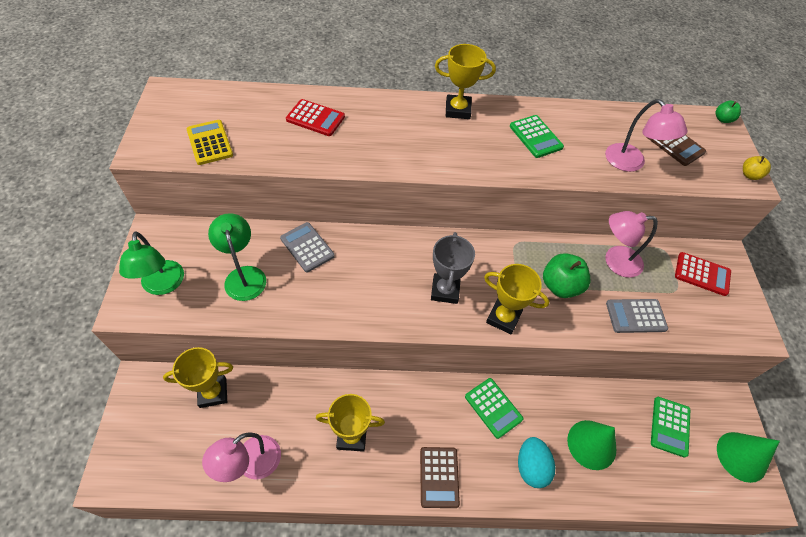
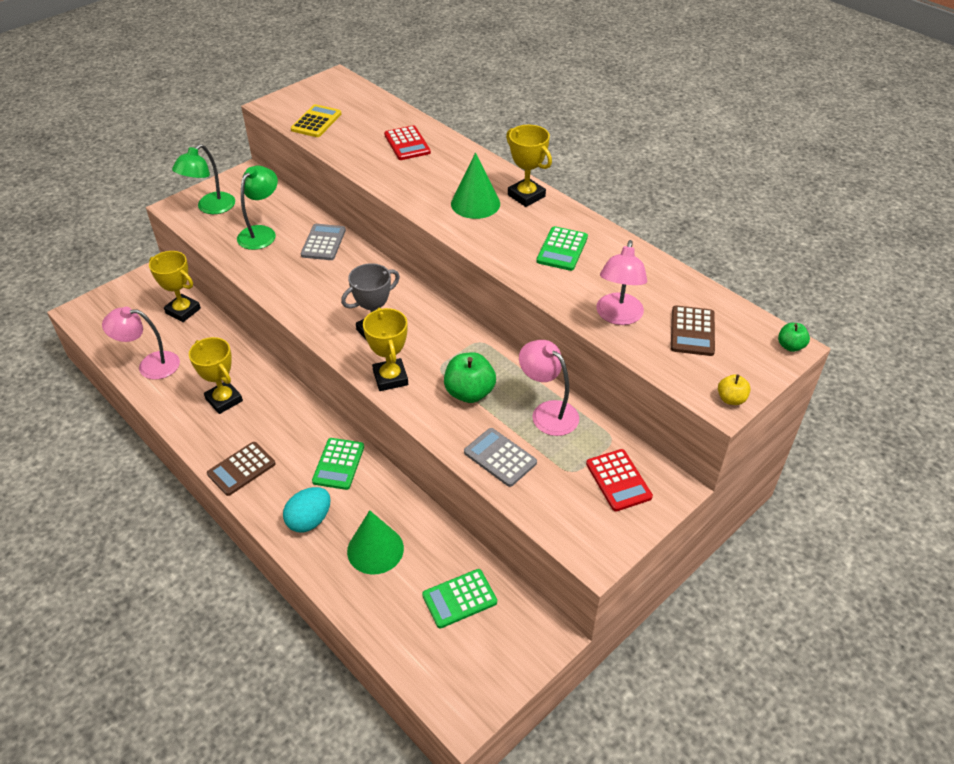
camera: 50 degrees right, 10 degrees down
(741, 456) = (490, 675): green cone -> green cone (475, 203)

